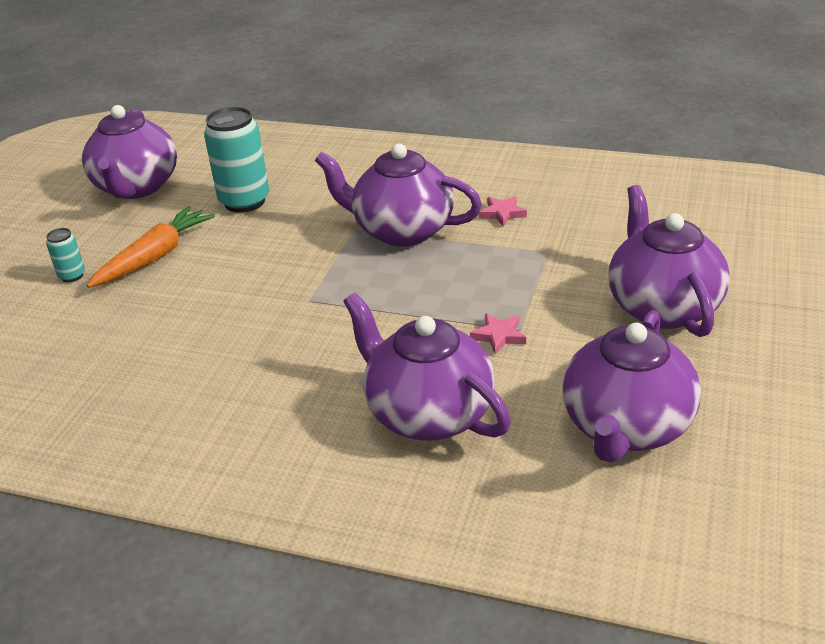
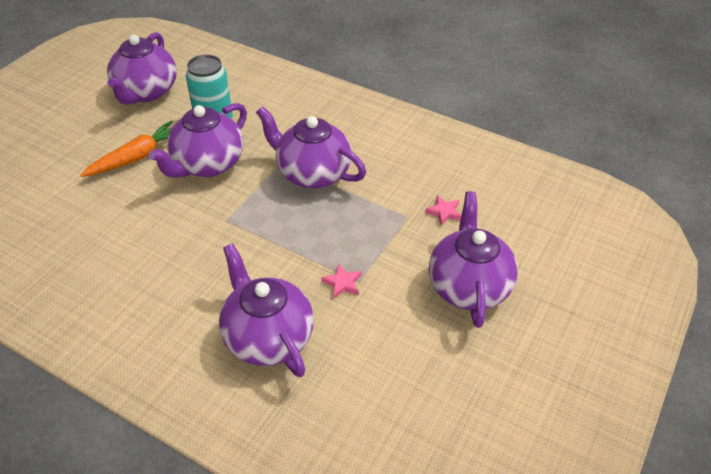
camera: 10 degrees right, 10 degrees up
(72, 276) = (77, 161): turquoise can -> none
(502, 213) = (389, 174): pink star -> pink star (444, 212)
(626, 427) = (397, 384): purple teapot -> purple teapot (207, 164)

